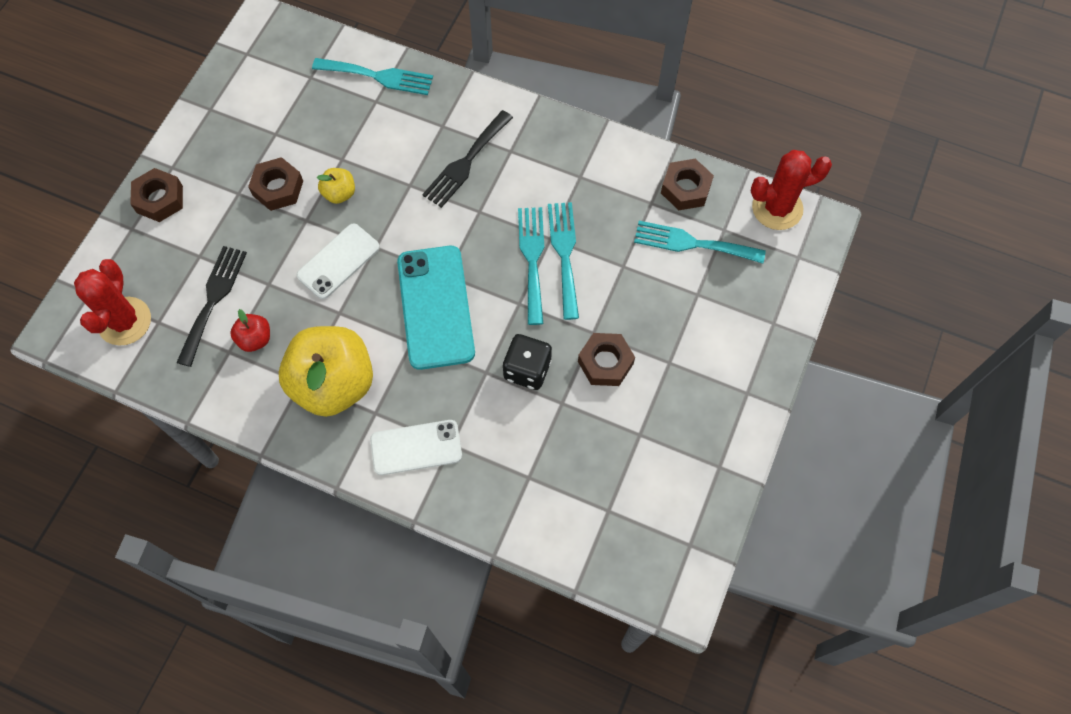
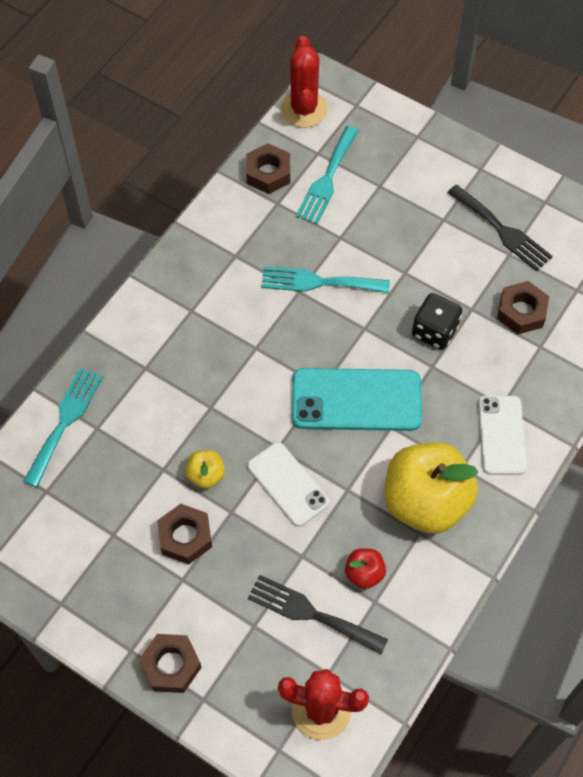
camera: 80 degrees left, 5 degrees down
(466, 162) = (195, 351): black fork -> black fork (502, 230)
(532, 259) = (319, 309): turquoise fork -> none
(605, 362) = (436, 268): brown nut -> brown nut (521, 312)

